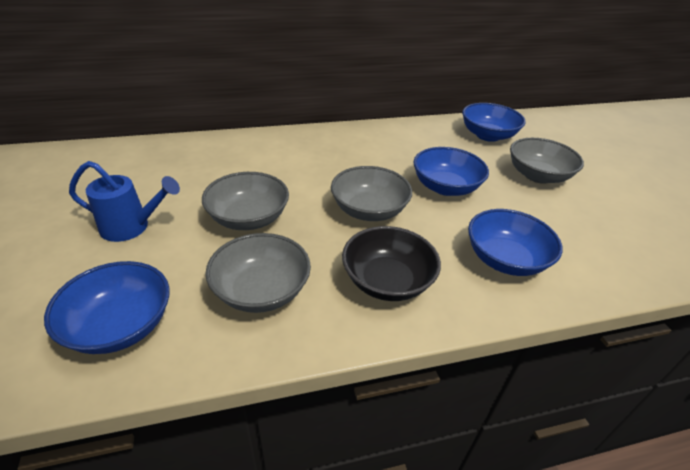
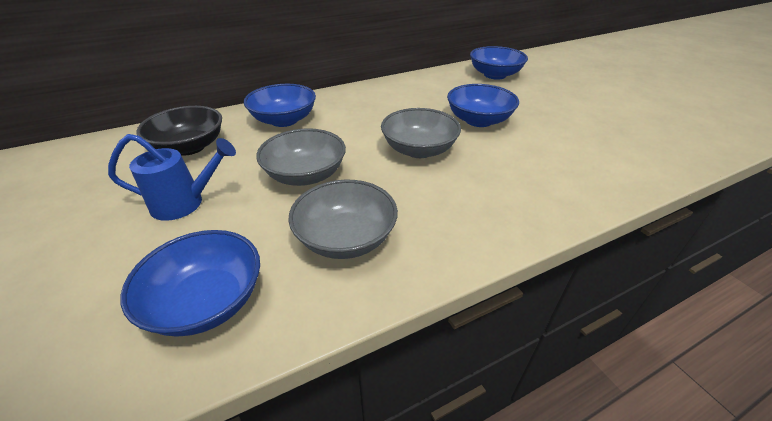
camera: 10 degrees left, 0 degrees up
(387, 281) = (464, 207): black bowl -> black bowl (189, 147)
(505, 259) = (559, 170): blue bowl -> blue bowl (284, 120)
(538, 175) = (552, 100): grey bowl -> none

